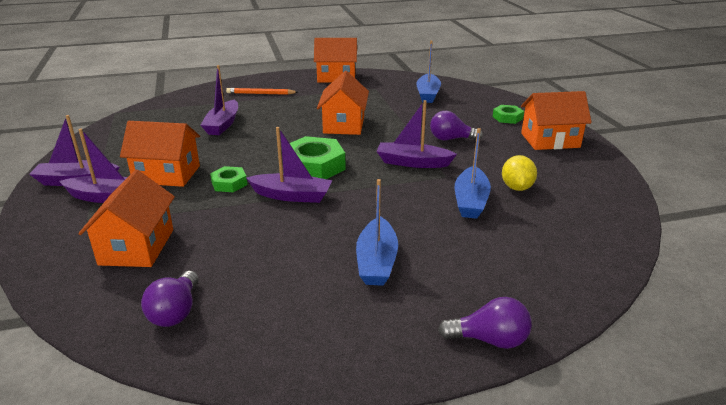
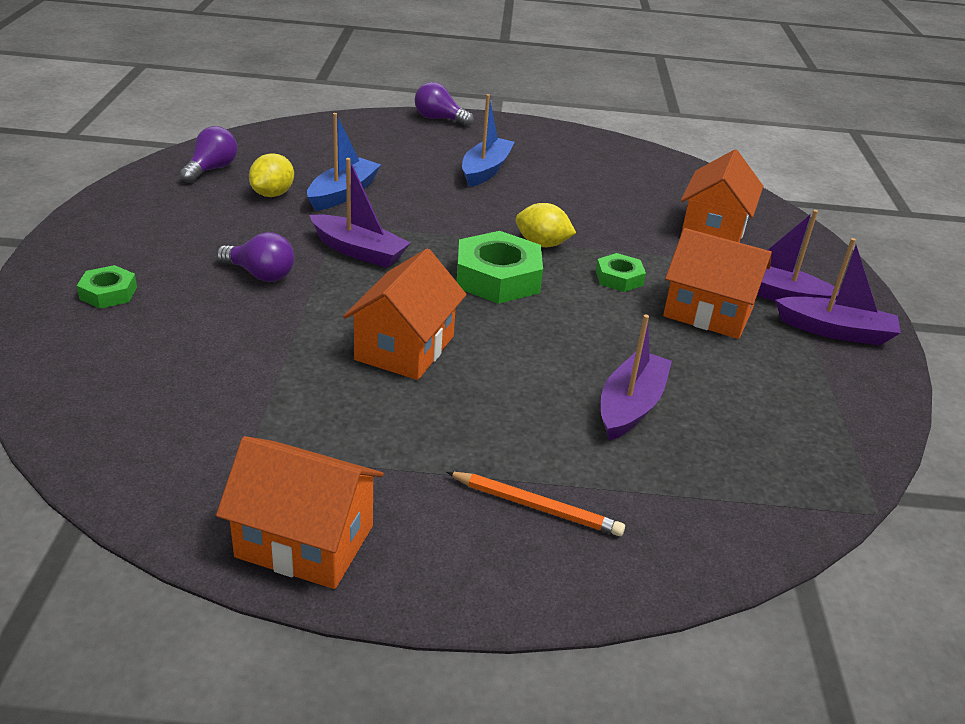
camera: 165 degrees left, 5 degrees up
(175, 312) = (663, 177): purple light bulb -> purple light bulb (211, 169)
(292, 196) = (542, 244): purple boat -> yellow lemon
(428, 94) = (160, 396): blue boat -> none
(550, 140) = (122, 238): orange house -> none

